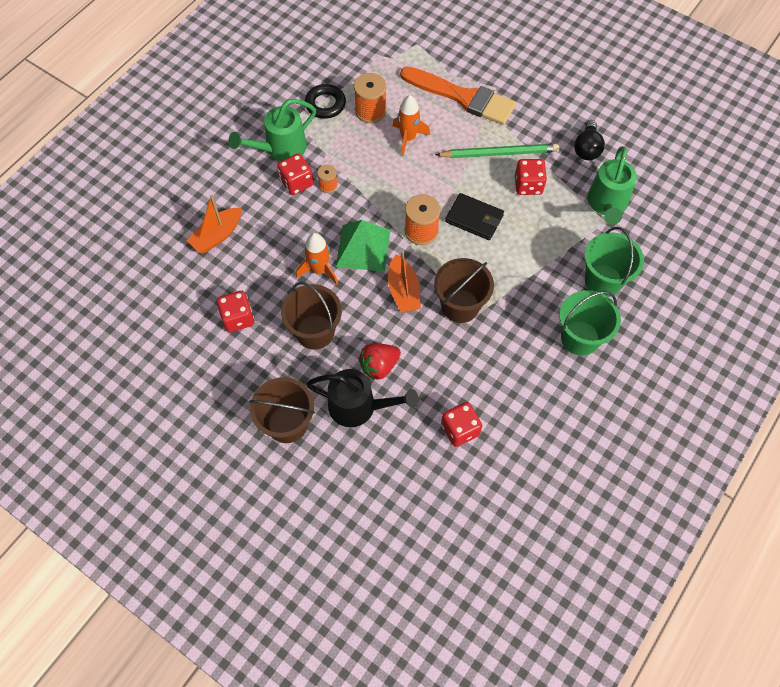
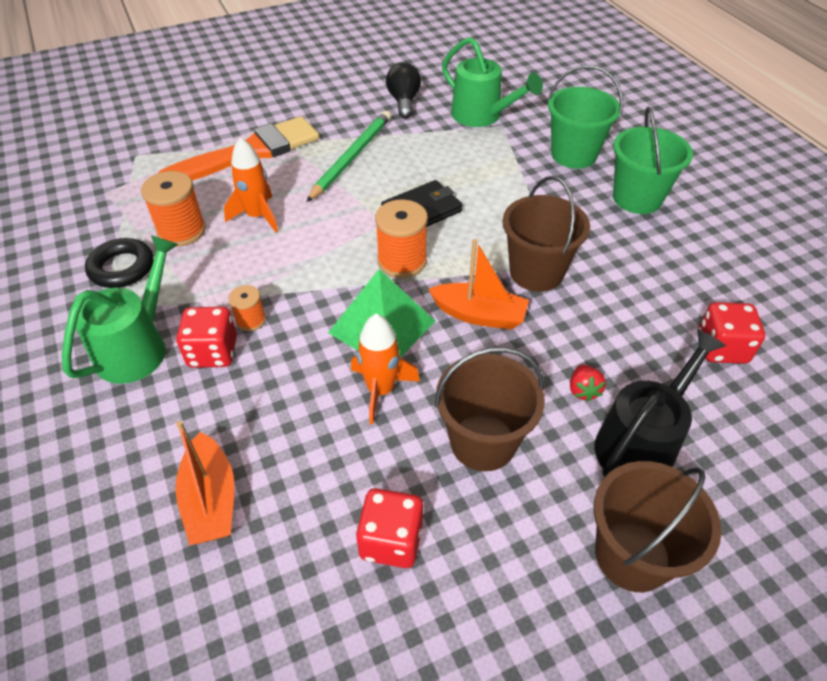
camera: 60 degrees left, 15 degrees down
(280, 149) = (138, 346): green watering can -> green watering can turned 150 degrees counterclockwise
(379, 366) = (583, 390): red strawberry -> red strawberry, size x0.60
(528, 185) = (413, 155): red dice -> none
(587, 148) = (404, 102): black light bulb -> black light bulb turned 135 degrees counterclockwise

